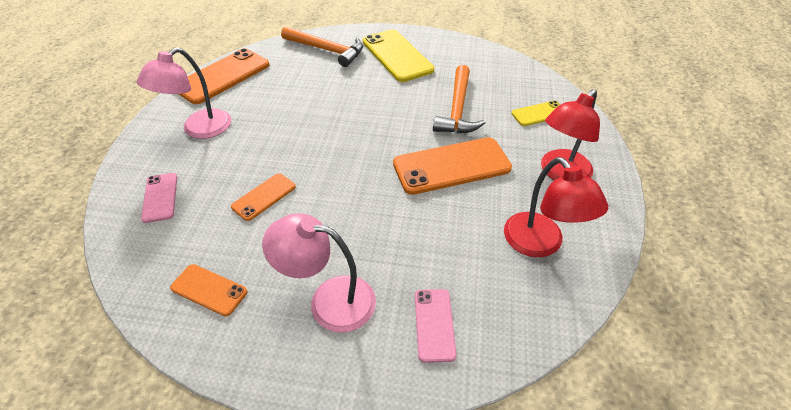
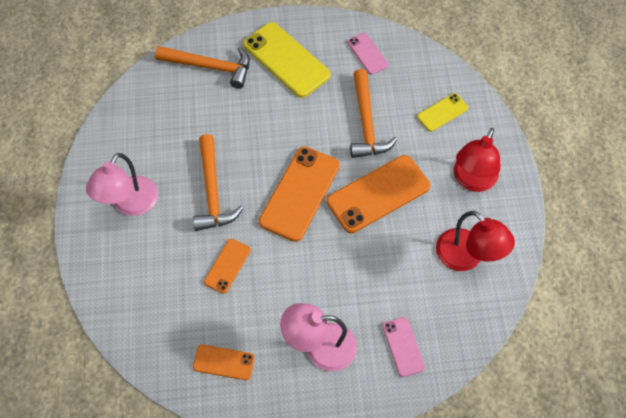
camera: 15 degrees left, 15 degrees up
(160, 197) = (136, 288): pink phone -> pink phone (367, 54)
(222, 76) = (117, 129): orange phone -> orange phone (300, 193)
(282, 134) = (212, 191): none -> orange hammer

